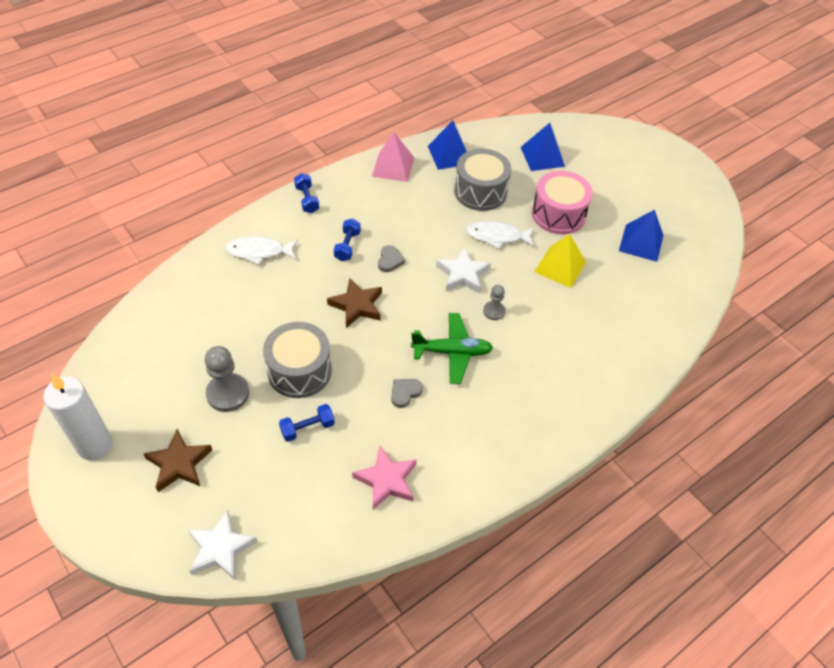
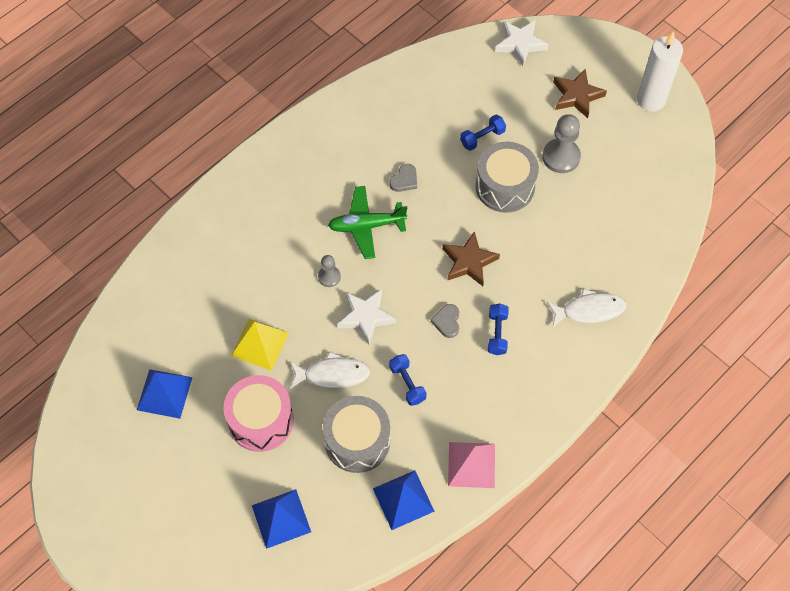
camera: 175 degrees right, 10 degrees up
(307, 199) = (561, 392): blue dumbbell -> blue dumbbell (407, 383)
(386, 480) = (406, 106): pink star -> none

